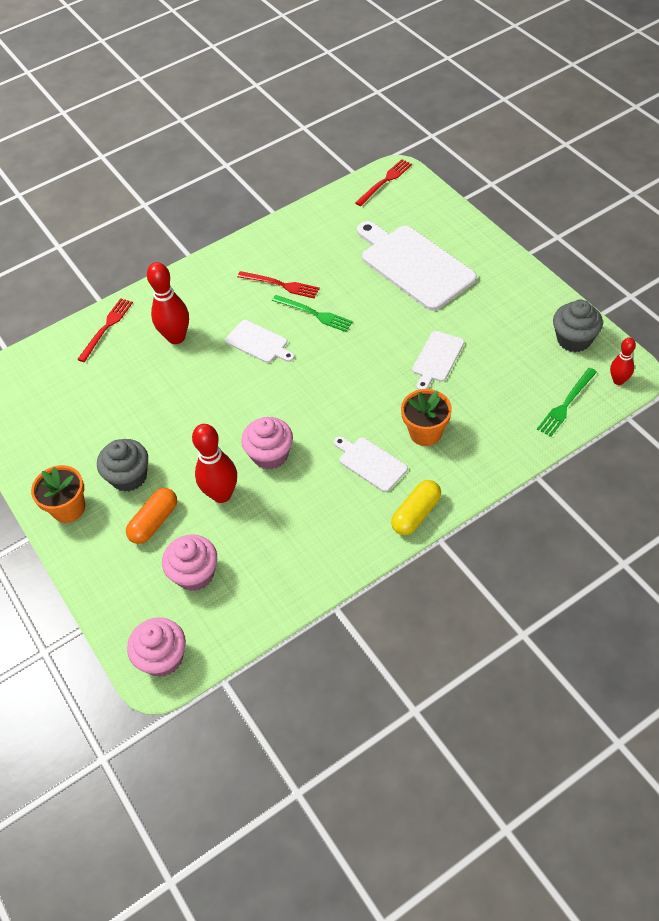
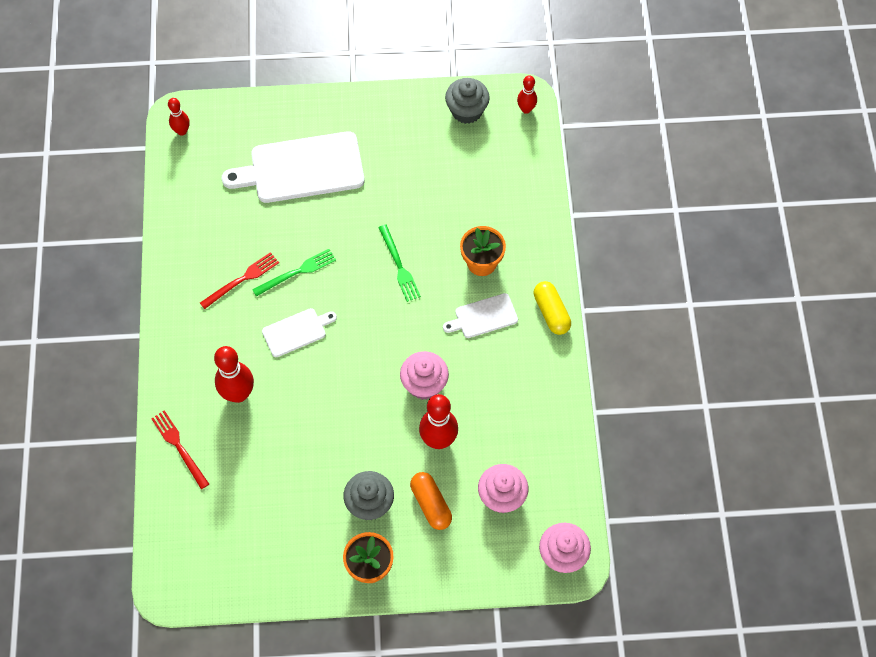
camera: 65 degrees left, 10 degrees up
(385, 181) = (182, 131): red fork -> red bowling pin
(437, 358) = (415, 212): white cutting board -> none
(566, 404) = (522, 155): green fork -> green fork (399, 265)

